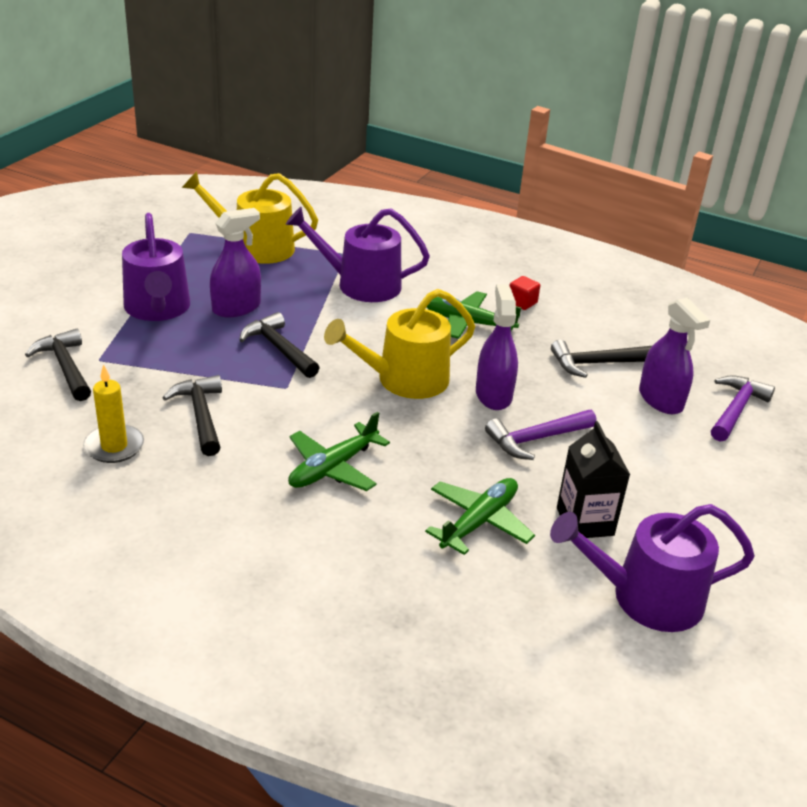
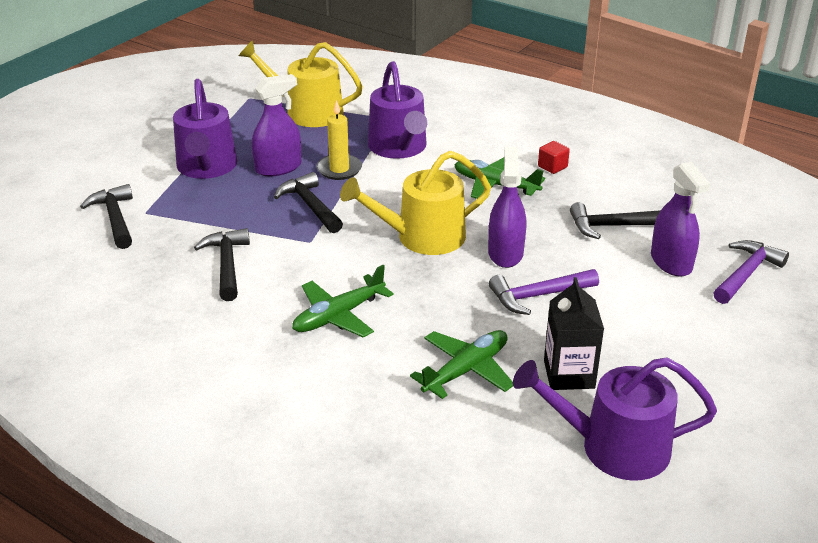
camera: 10 degrees right, 0 degrees up
(114, 446) = (145, 290): yellow candle -> yellow candle (339, 169)
(361, 284) = (399, 148): purple watering can -> purple watering can turned 120 degrees counterclockwise

